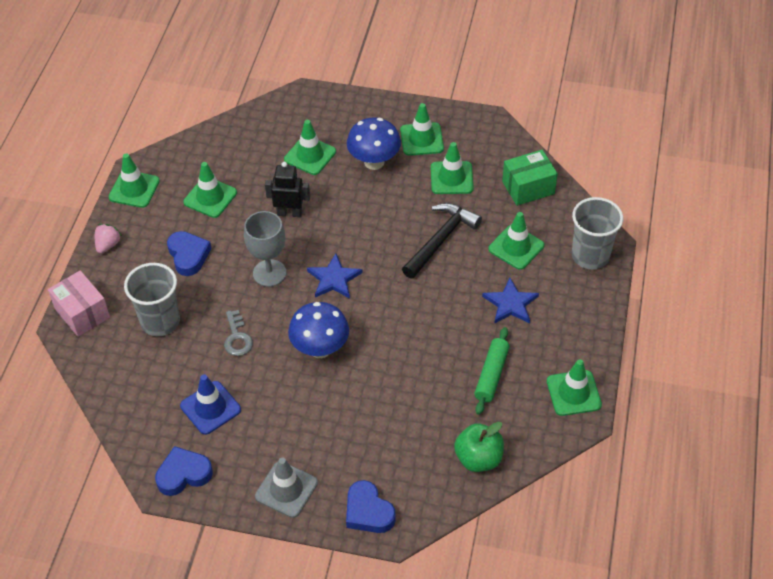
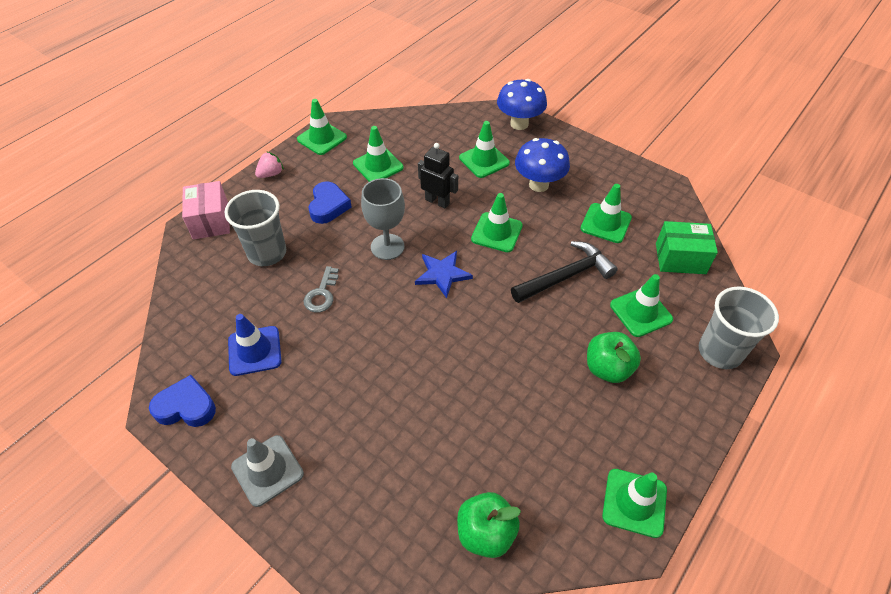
camera: 25 degrees right, 0 degrees up
(320, 349) = (390, 336): blue mushroom -> blue mushroom (519, 124)
(368, 512) = (332, 539): blue heart -> none
(421, 139) = (594, 180): green traffic cone -> green traffic cone (497, 232)
(491, 375) = (549, 438): green rolling pin -> none
(510, 303) = (607, 368): blue star -> green apple

